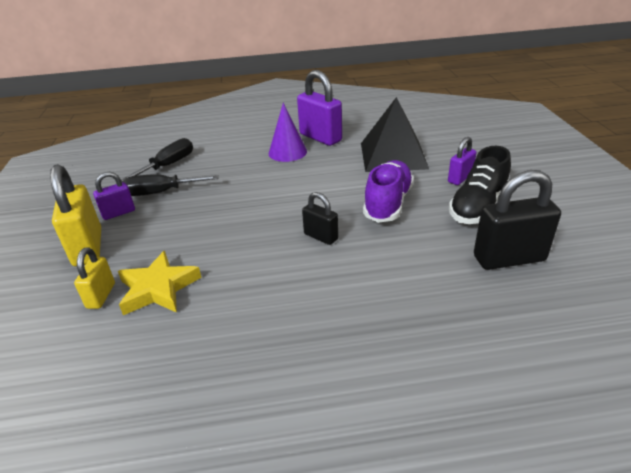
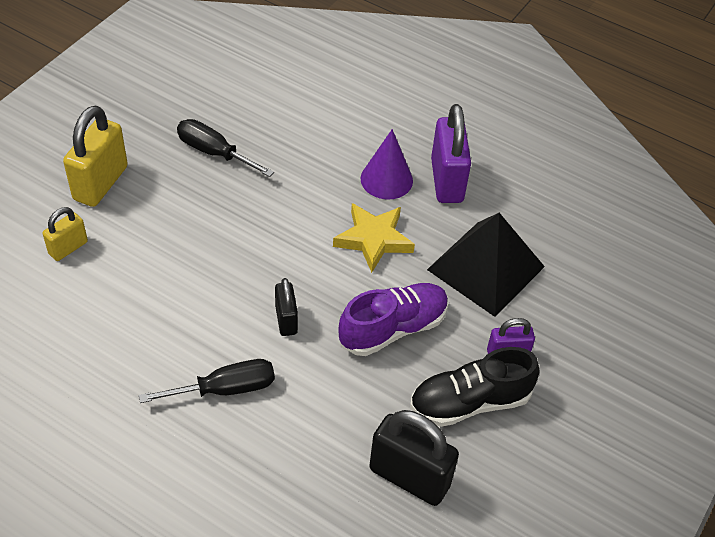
camera: 35 degrees right, 15 degrees up
(118, 213) = (157, 155): purple padlock -> none
(158, 288) = (111, 273): yellow star -> yellow star (373, 239)
(168, 165) = (257, 114): black screwdriver -> black screwdriver (225, 389)

